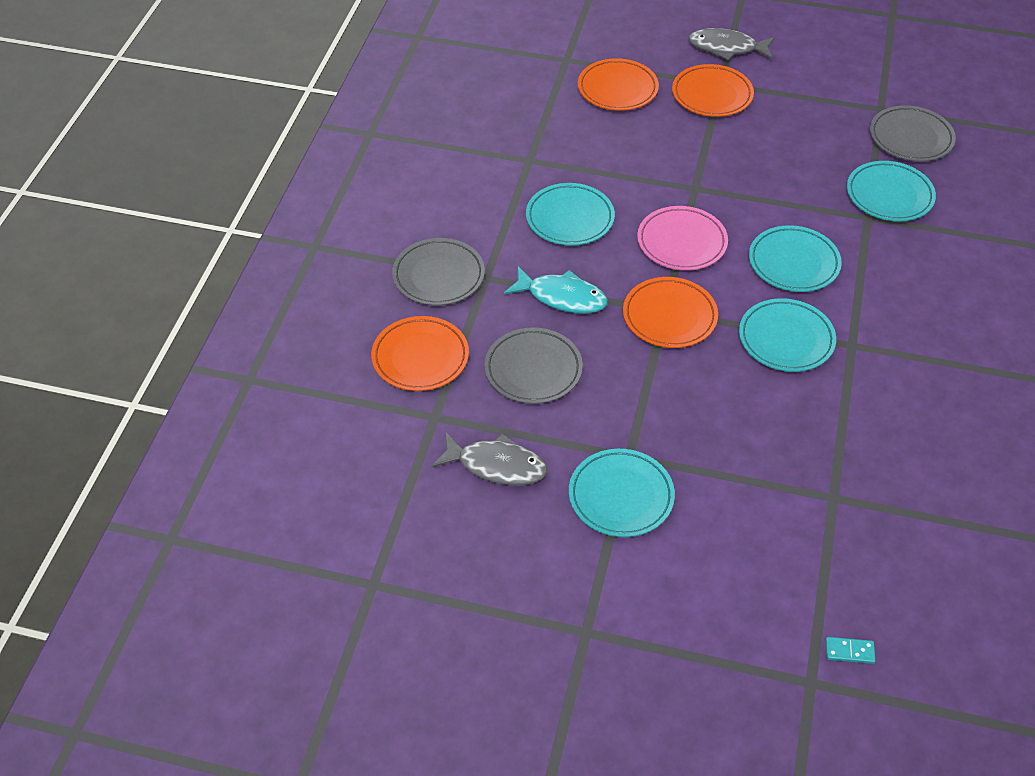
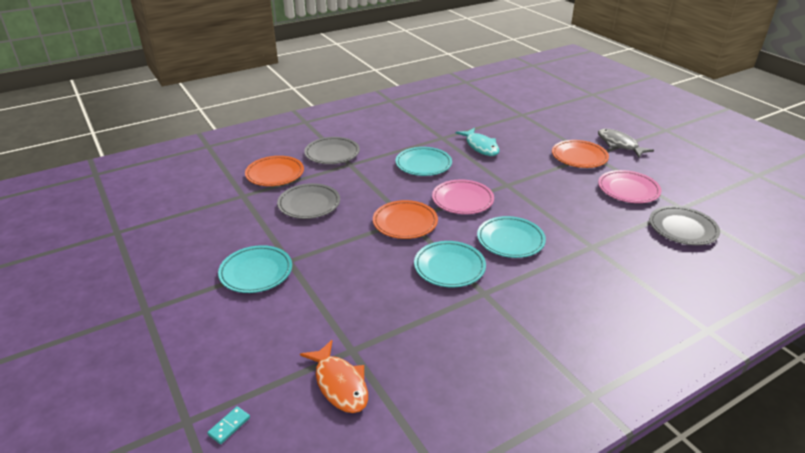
camera: 45 degrees right, 15 degrees down
(496, 465) = (232, 226): grey fish -> none
(562, 297) = (369, 188): turquoise fish -> turquoise fish (480, 147)
(617, 89) = (530, 134): orange plate -> none
(811, 115) = (628, 190): none -> pink plate
(849, 651) = (229, 426): turquoise domino -> turquoise domino turned 75 degrees clockwise
(872, 536) = (339, 384): none -> orange fish
(889, 195) = (623, 245): turquoise plate -> none

